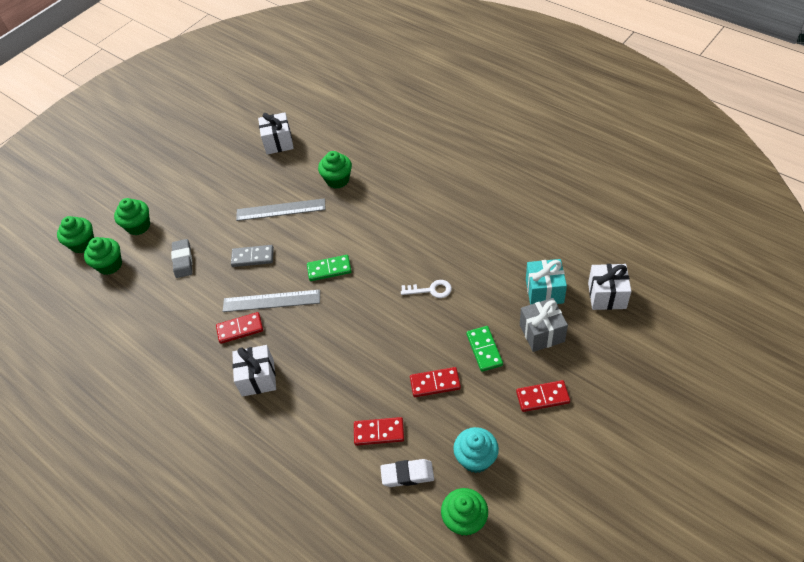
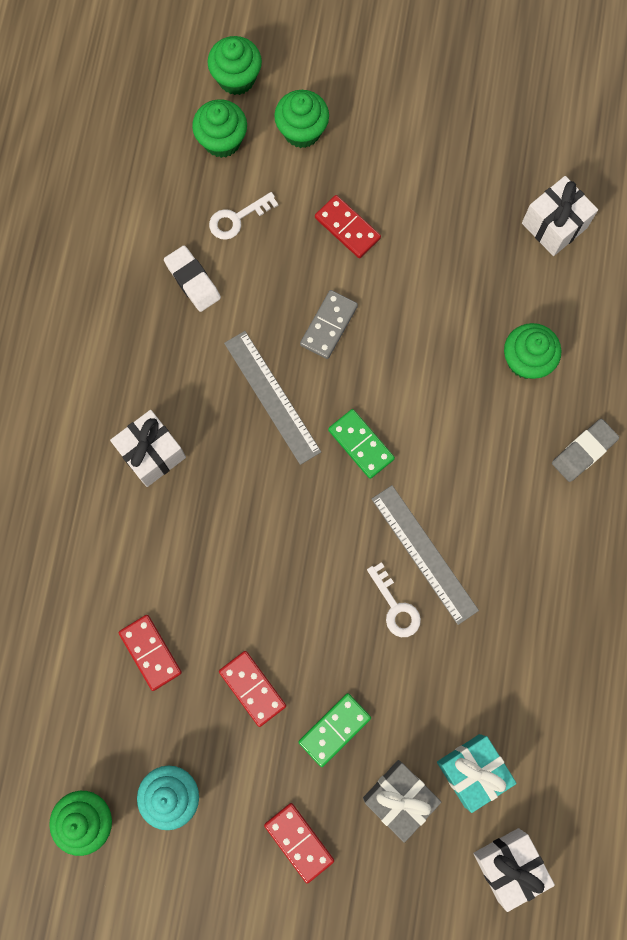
camera: 55 degrees right, 25 degrees up
(158, 276) = (237, 219): none -> white key
(183, 260) = (277, 233): grey eraser -> grey eraser (583, 451)
(240, 329) = (210, 383): red domino -> red domino (347, 228)
(252, 257) = (328, 325): grey domino -> grey domino turned 60 degrees clockwise
(281, 210) = (429, 311): grey ruler -> grey ruler (424, 554)
(407, 474) = (112, 718): white eraser -> white eraser (193, 280)

